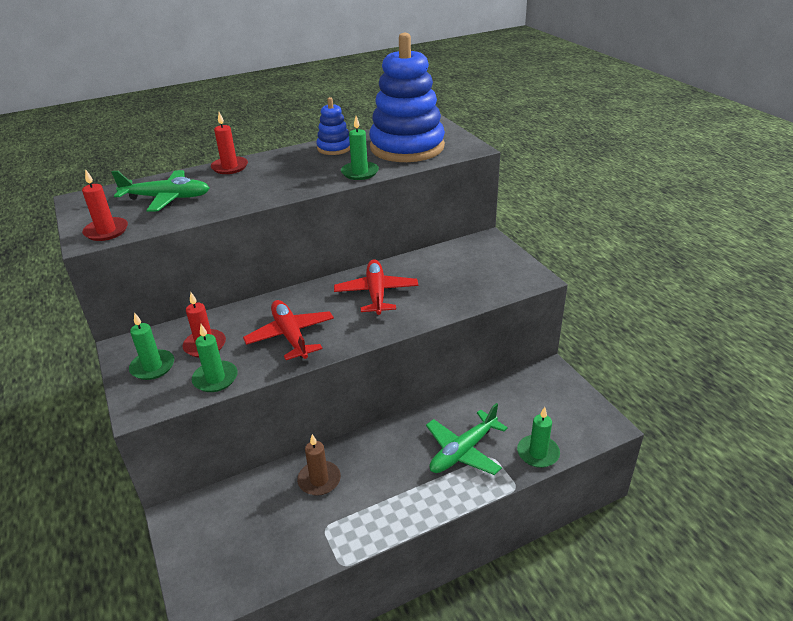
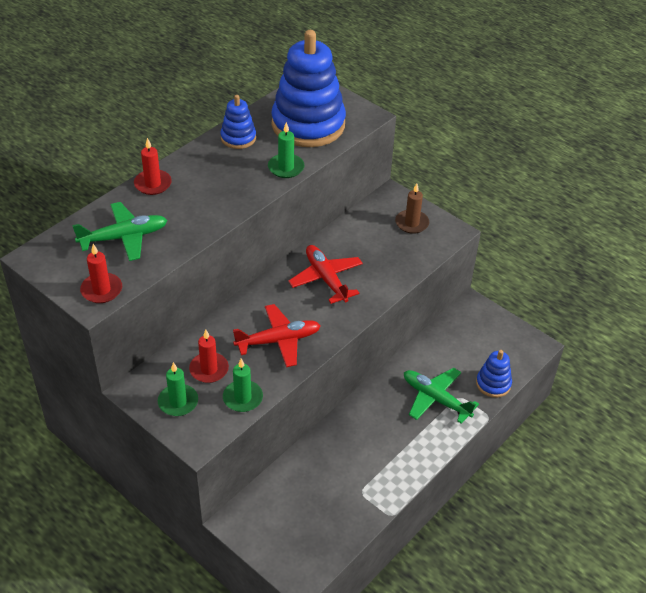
camera: 25 degrees left, 10 degrees up
(290, 336) = (278, 341): red plane -> red plane turned 120 degrees clockwise
(319, 480) = (334, 456): brown candle -> brown candle (411, 223)
(463, 451) = (435, 399): green plane -> green plane turned 105 degrees clockwise
(538, 453) = (493, 384): green candle -> blue stacking toy

